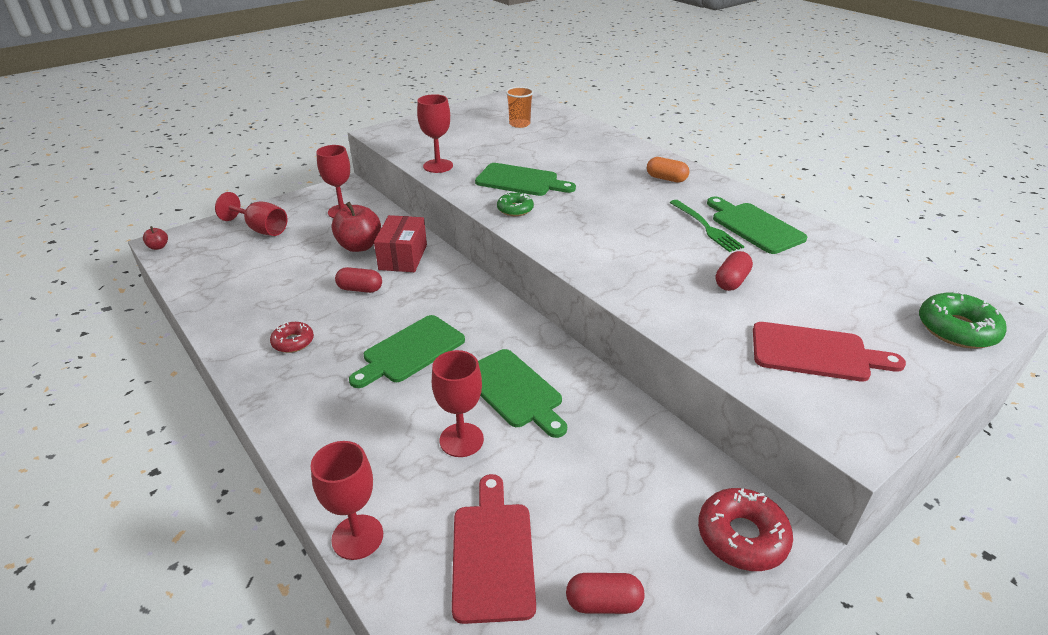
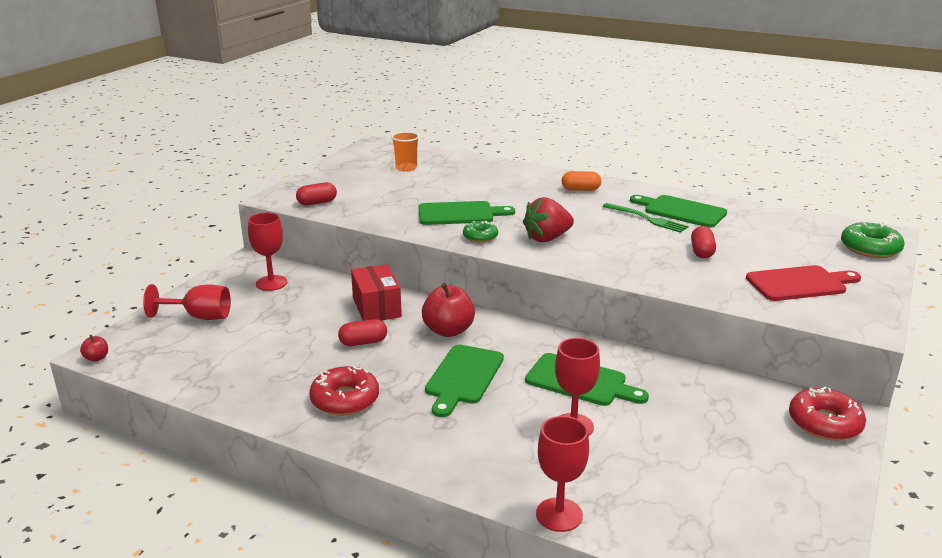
camera: 25 degrees left, 10 degrees down
(293, 342) = (345, 399): red donut -> red donut, size x1.60
(359, 246) = (323, 308): red apple -> red apple (448, 330)
(438, 166) = (369, 216): red goblet -> none
(492, 554) = (672, 489): red cutting board -> none
(578, 226) = (547, 238): none -> red strawberry
(603, 603) = (774, 491): red capsule -> red capsule (317, 203)

